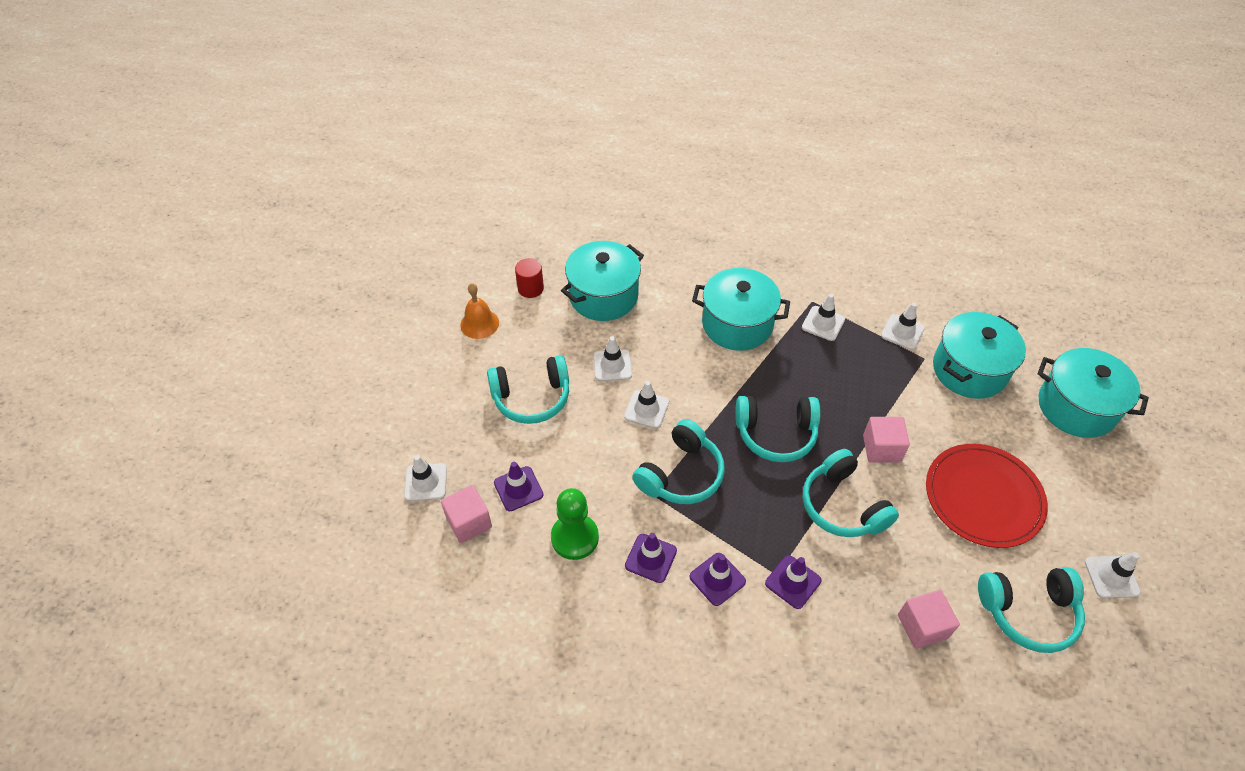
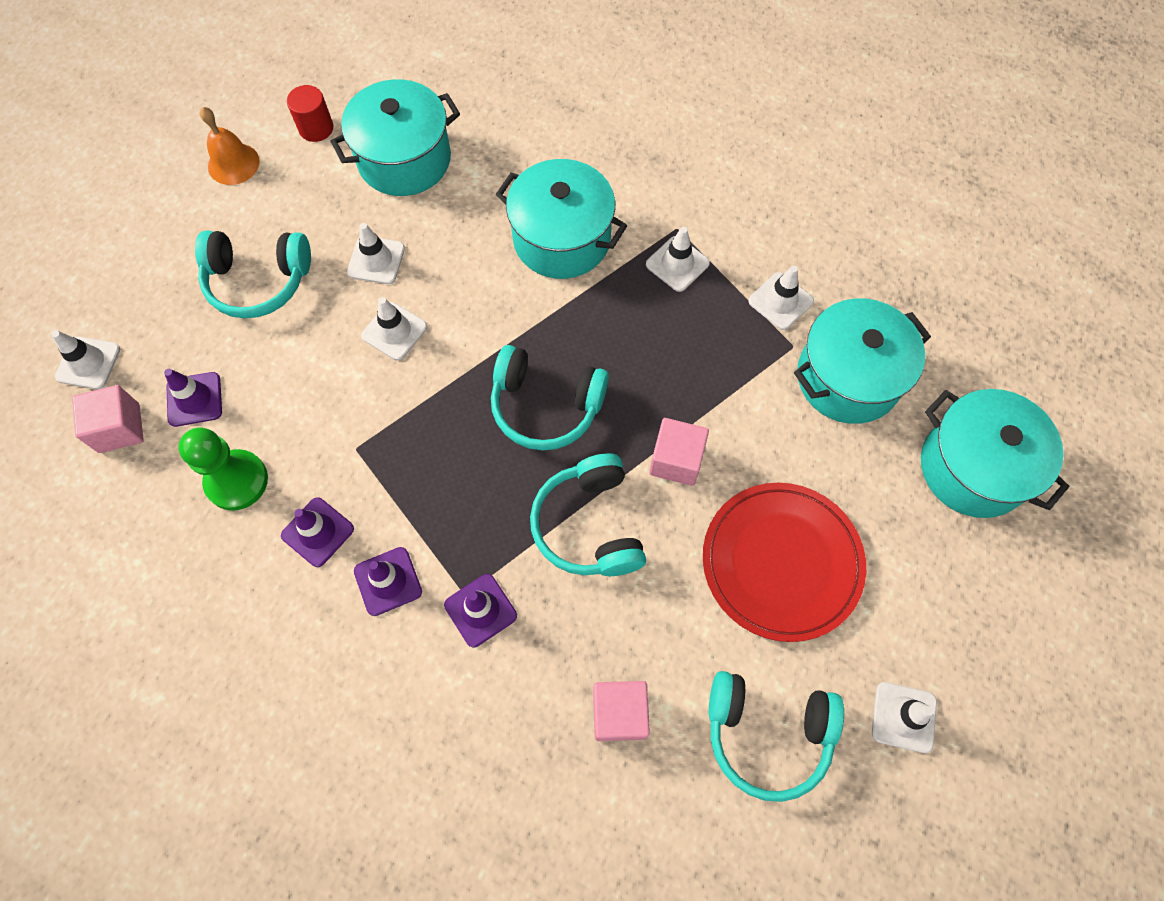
camera: 15 degrees right, 15 degrees up
(681, 474) = (401, 430): turquoise headphones -> none

